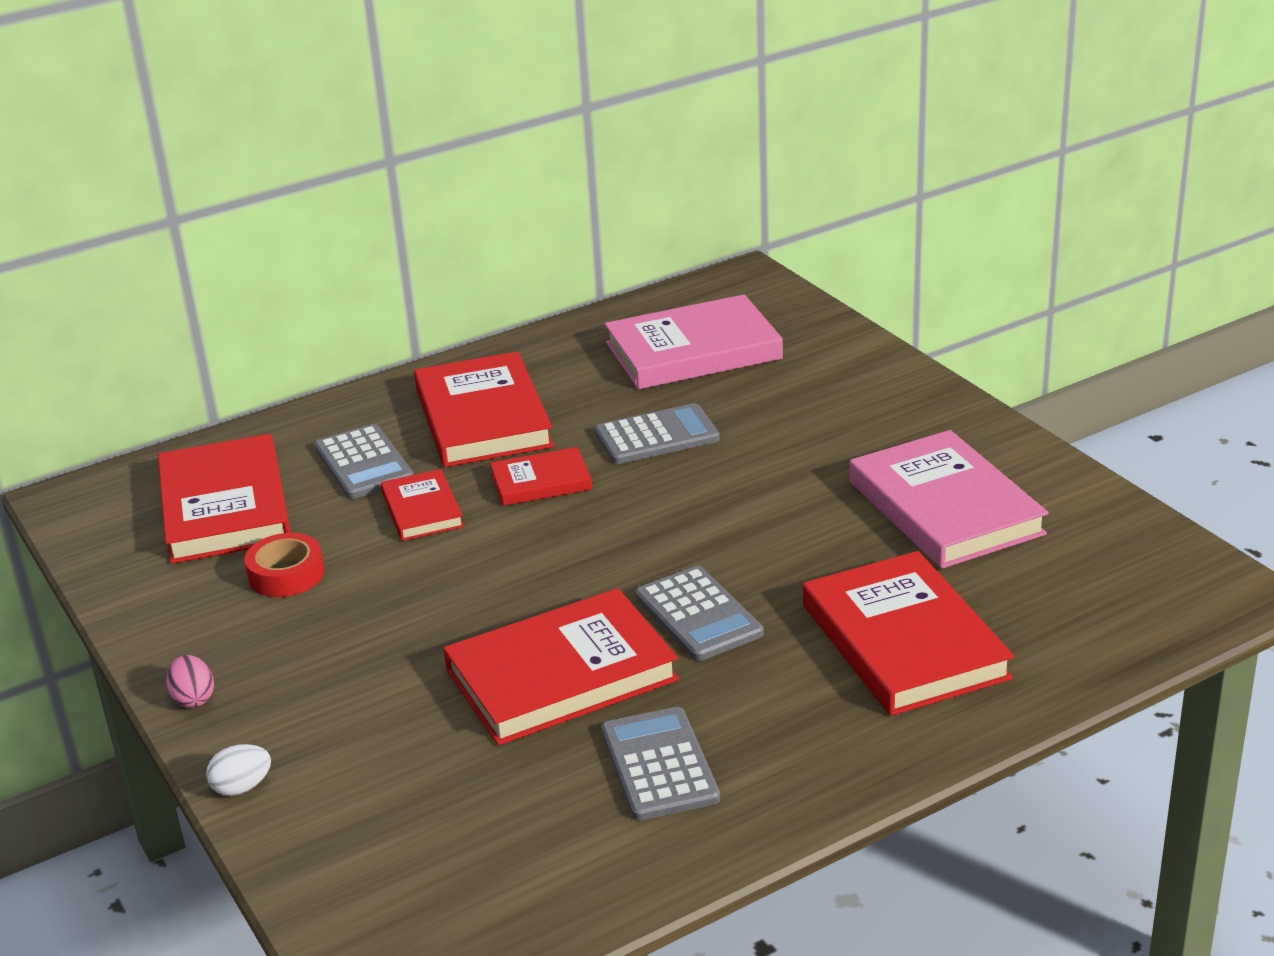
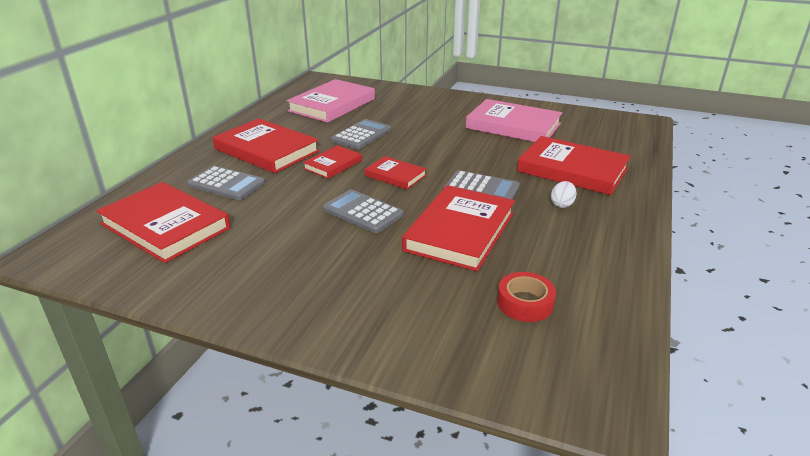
camera: 40 degrees left, 0 degrees up
(193, 698) = (274, 322): pink egg -> none
(242, 787) = (371, 353): white egg -> white egg (562, 204)
(286, 574) = (249, 243): red tape -> red tape (525, 303)
(422, 510) = (288, 192): red book -> red book (395, 175)
(659, 765) = (558, 248): grey calculator -> grey calculator (362, 212)

